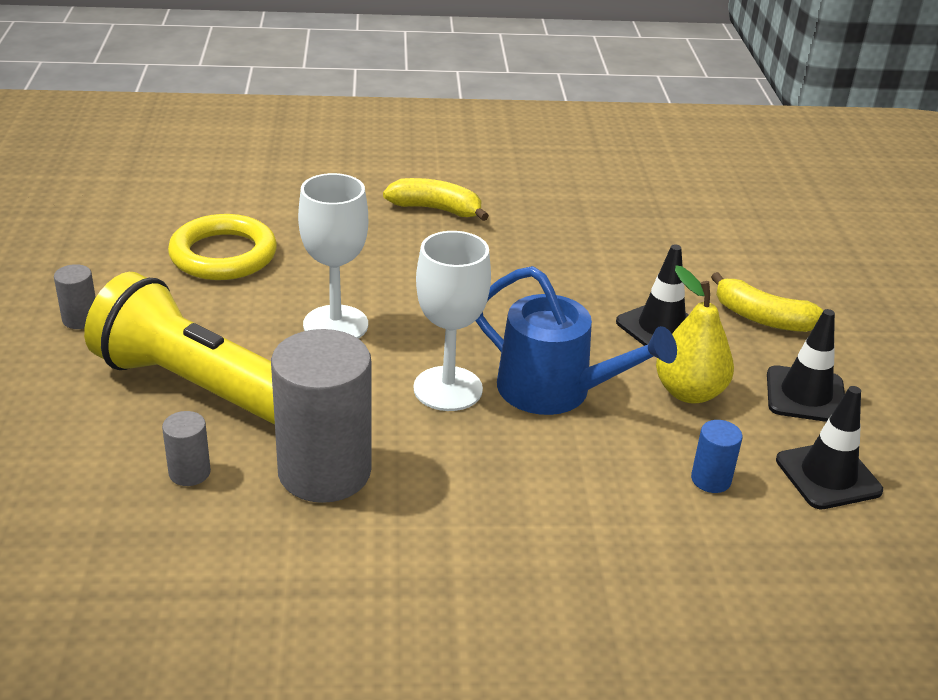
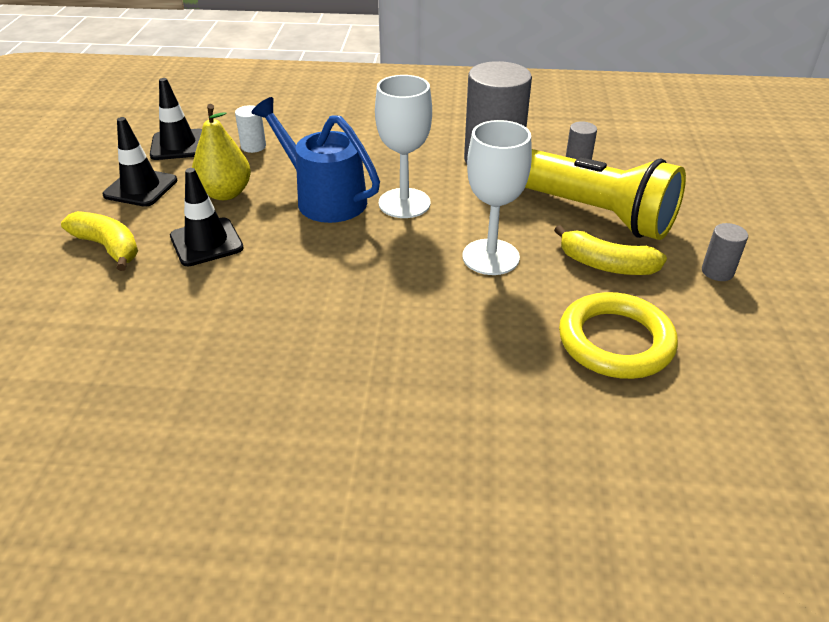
camera: 170 degrees left, 5 degrees up
(436, 209) = (370, 406): yellow banana -> yellow banana (606, 265)
(711, 479) = (253, 146): blue cylinder -> white cylinder

